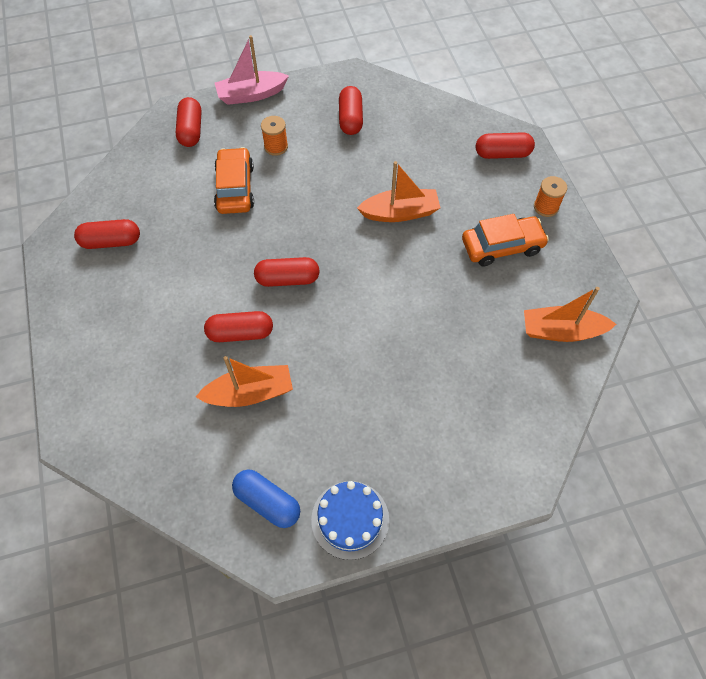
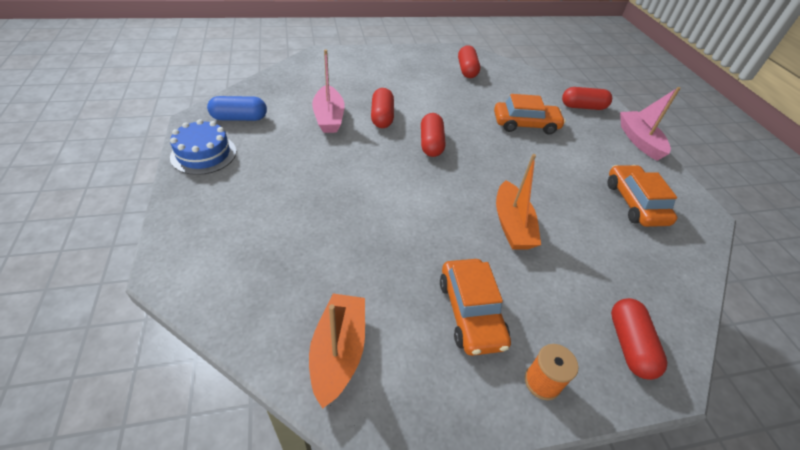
camera: 90 degrees right, 15 degrees down
(250, 393) = (329, 117): orange boat -> pink boat
(267, 502) = (239, 118): blue capsule -> blue capsule turned 45 degrees clockwise
(276, 147) = (579, 150): orange spool -> none
(350, 119) = (635, 203): red capsule -> orange car

